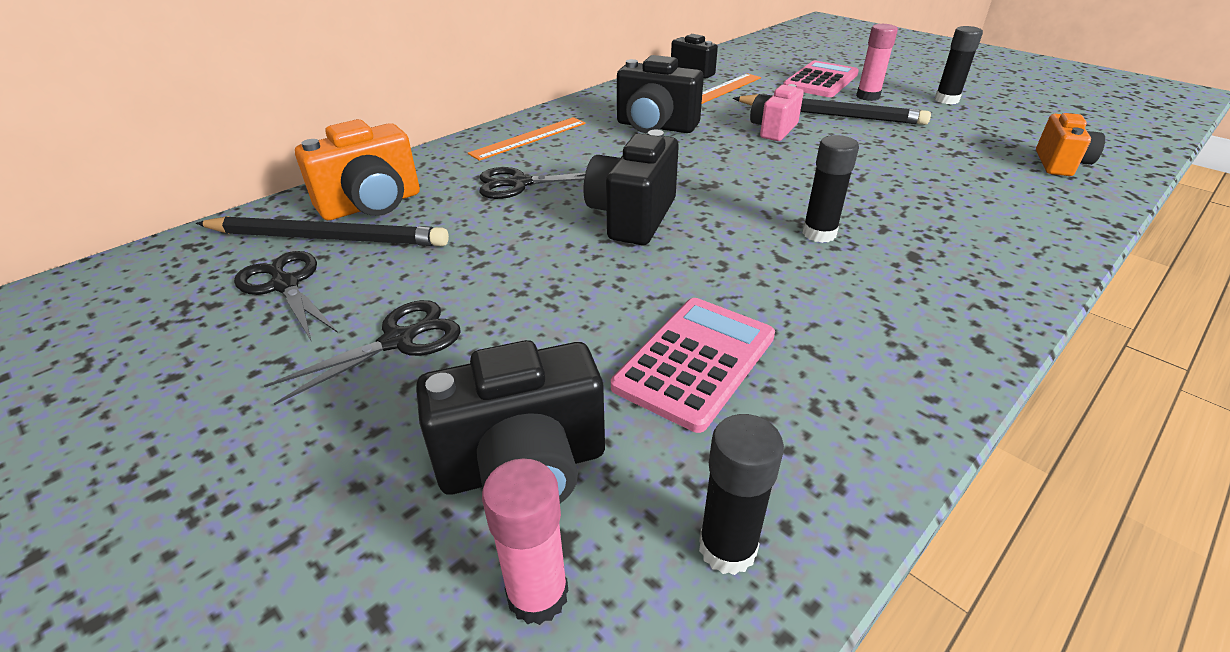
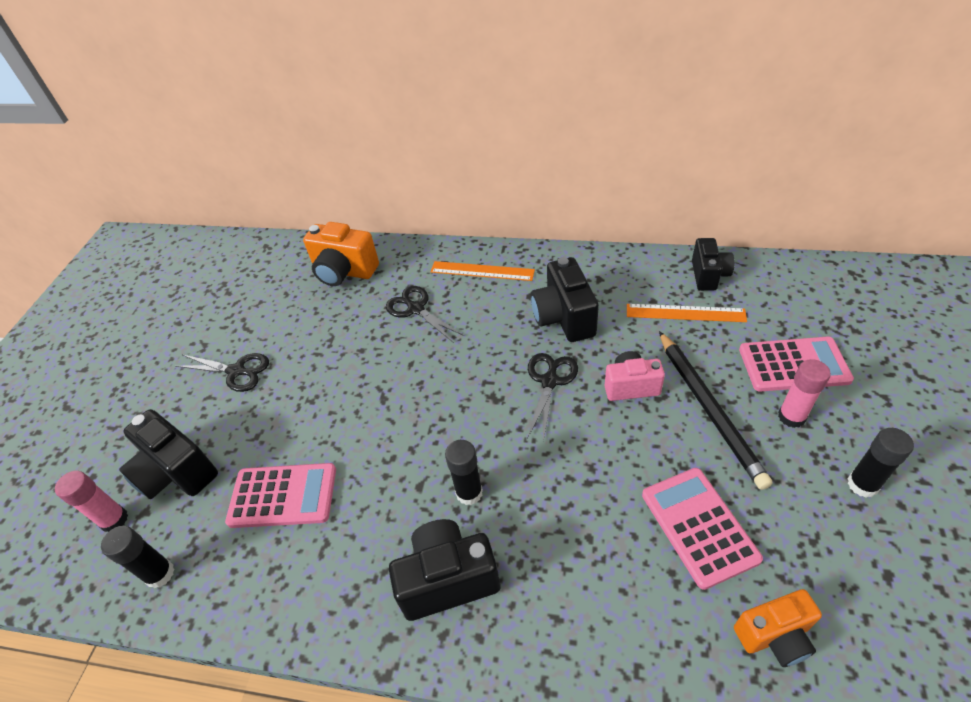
camera: 60 degrees right, 10 degrees up
(285, 285) = (255, 301): black scissors -> black scissors (549, 381)
(328, 238) = (302, 282): black pencil -> none
(632, 217) = (415, 384): black camera -> black camera (448, 579)
(943, 154) = (699, 526): none -> pink calculator

